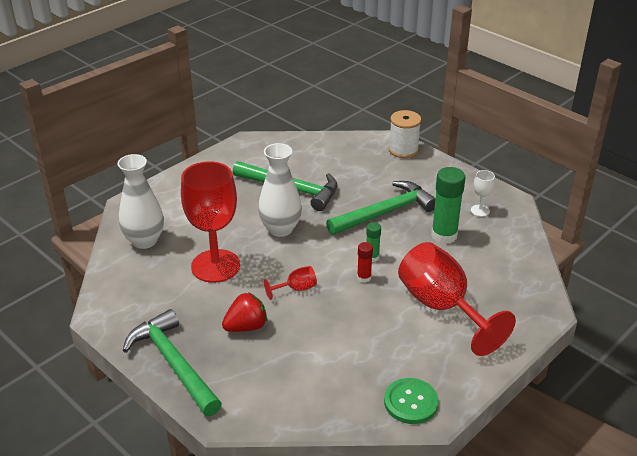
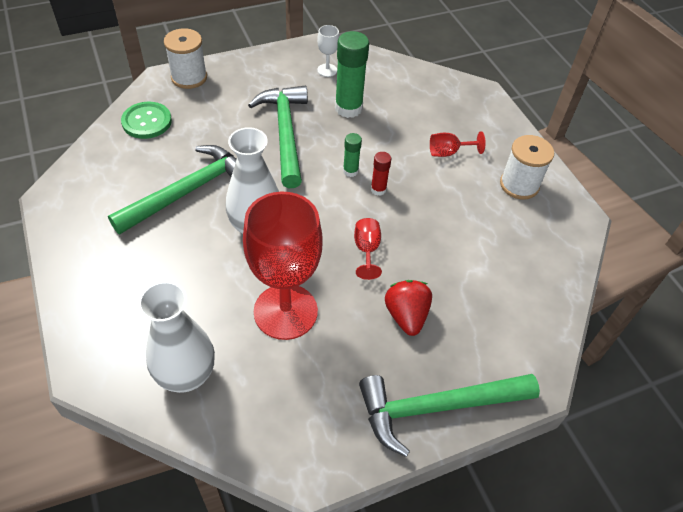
camera: 70 degrees left, 15 degrees up
(410, 402) = (561, 224): green button -> green button (147, 121)
(439, 363) = (519, 185): none -> white spool
(442, 307) = (448, 152): red goblet -> red goblet, size x0.42

